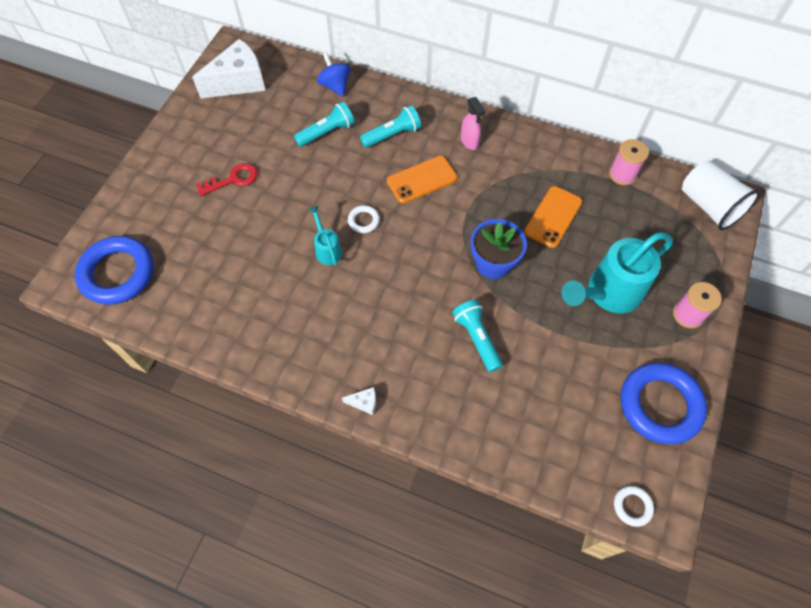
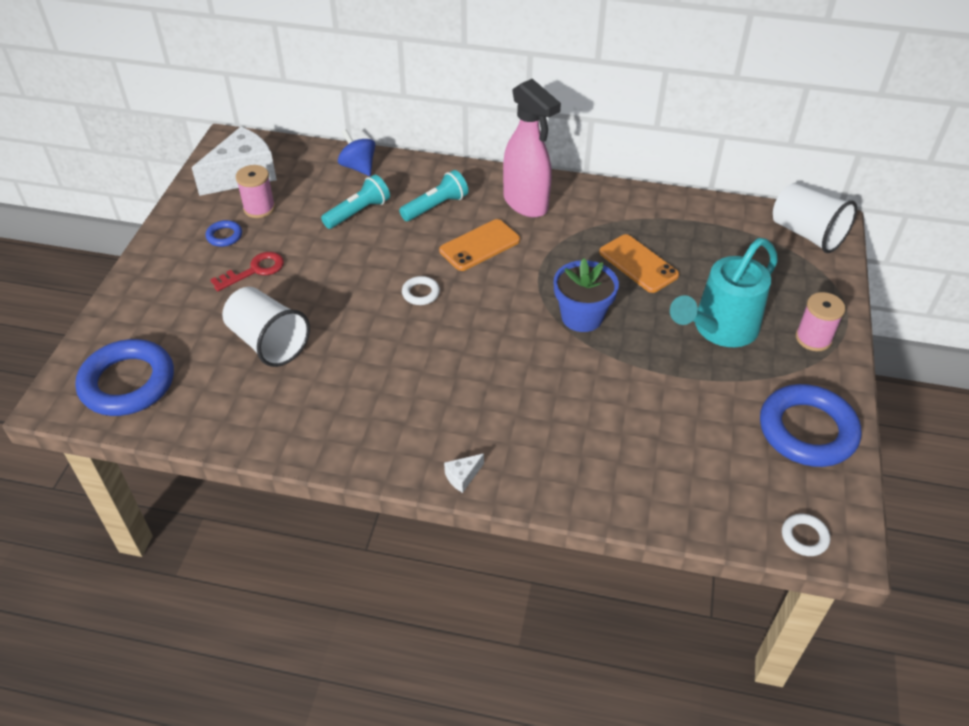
camera: 10 degrees left, 15 degrees down
(214, 142) = (224, 236): none -> blue ring
(232, 251) = (268, 342): none -> white cup
(327, 249) = (383, 326): turquoise watering can -> none
(364, 403) = (462, 477): white cheese -> white cheese turned 150 degrees clockwise
(469, 142) = (526, 204): pink spray bottle -> pink spray bottle, size x2.02
(476, 338) = (581, 393): turquoise flashlight -> none
(553, 217) = (638, 264): orange phone -> orange phone turned 60 degrees counterclockwise
(622, 174) = (705, 215): pink spool -> pink spool (259, 208)

